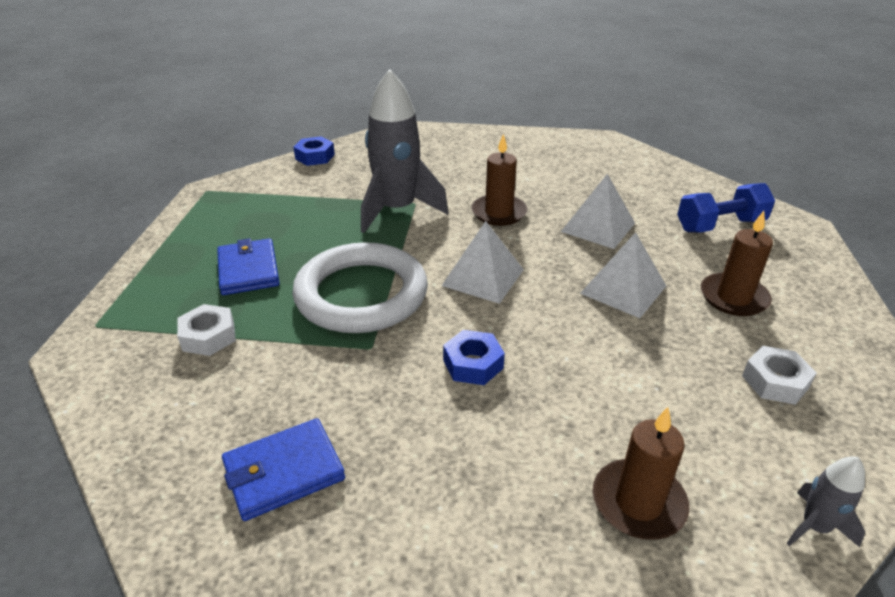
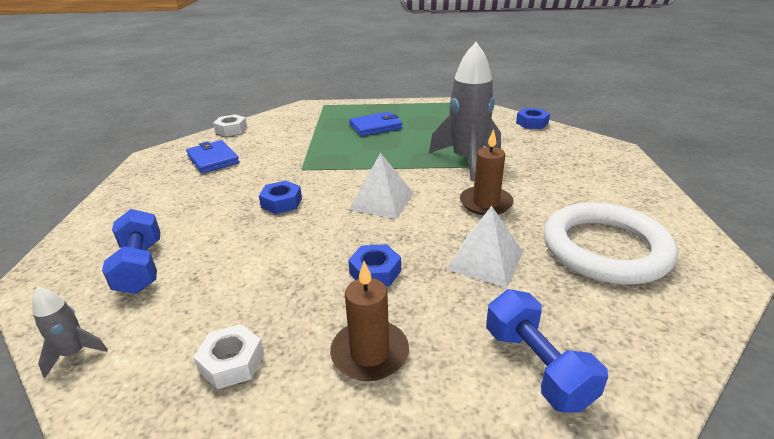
camera: 85 degrees right, 5 degrees down
(208, 336) = (314, 128): white nut -> white nut (231, 130)
(361, 294) = (355, 160): white ring -> white ring (605, 248)
(623, 289) = (375, 272): white pyramid -> blue nut
(638, 502) = (140, 267): brown candle -> blue dumbbell

